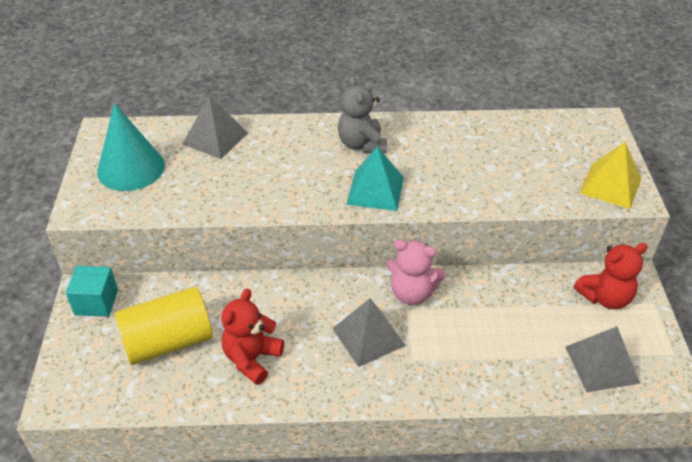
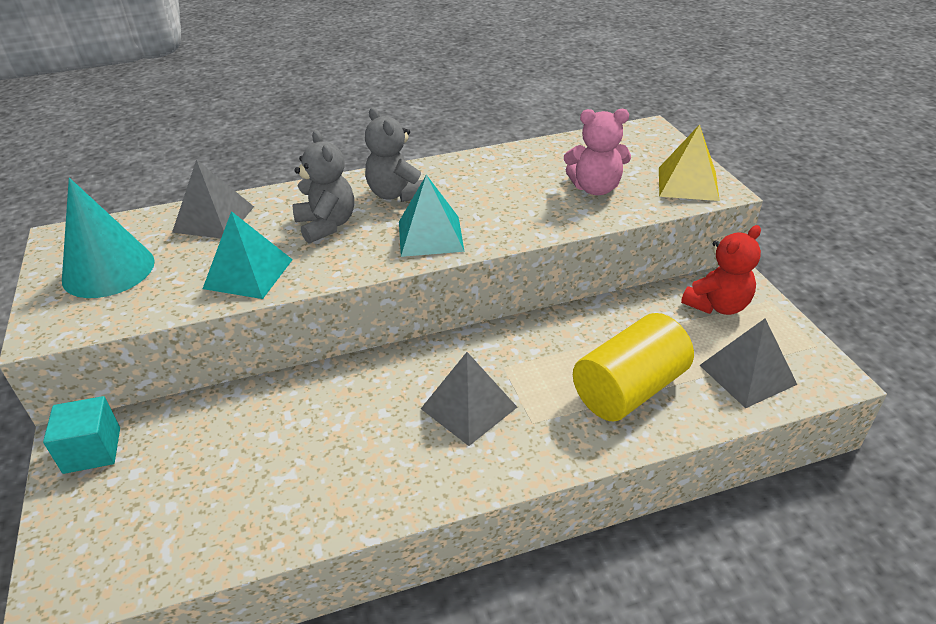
camera: 15 degrees left, 5 degrees down
(168, 342) = (207, 476): yellow cylinder -> yellow cylinder (629, 389)
(229, 194) = (248, 274): none -> turquoise pyramid
(252, 359) = (328, 469): red teddy bear -> none
(298, 163) = (326, 225): none -> grey teddy bear
(412, 293) = (503, 348): pink teddy bear -> pink teddy bear (595, 188)

